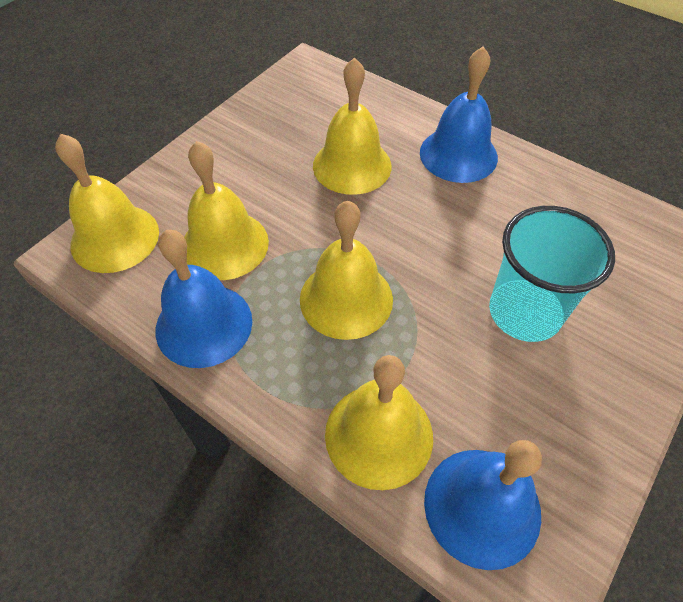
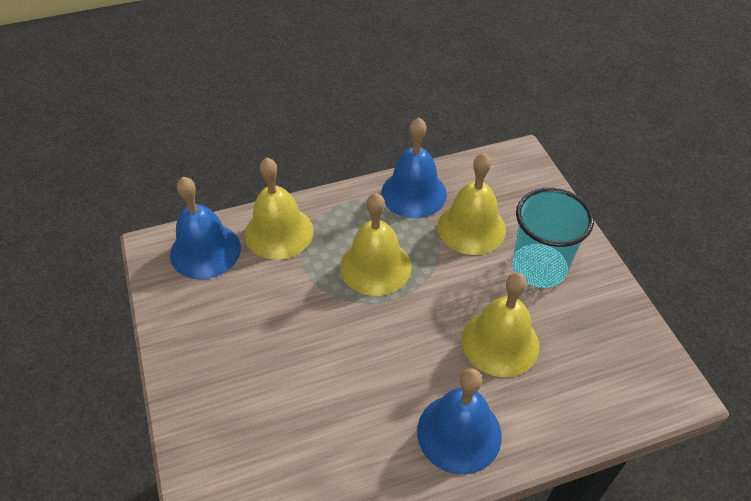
camera: 125 degrees right, 5 degrees down
(115, 238) = (518, 179): yellow bell -> none
(524, 312) = (280, 357): turquoise cup -> turquoise cup (539, 267)

